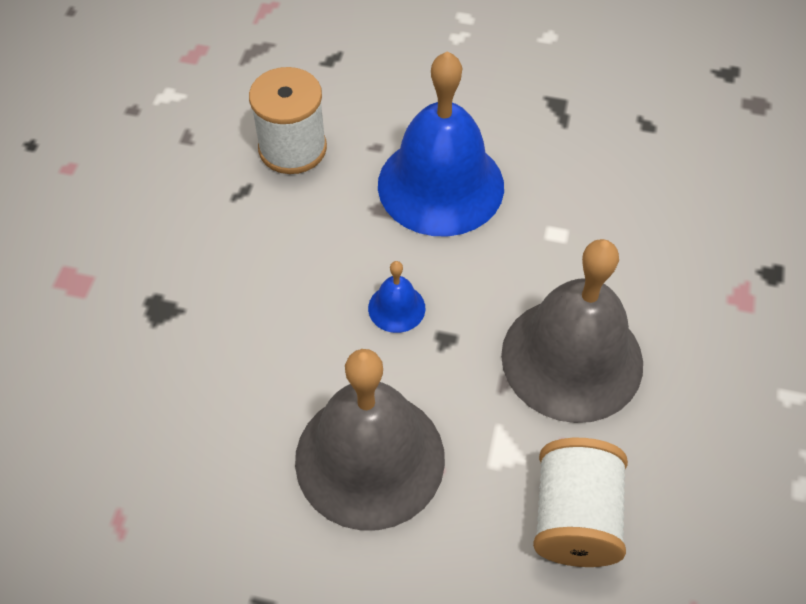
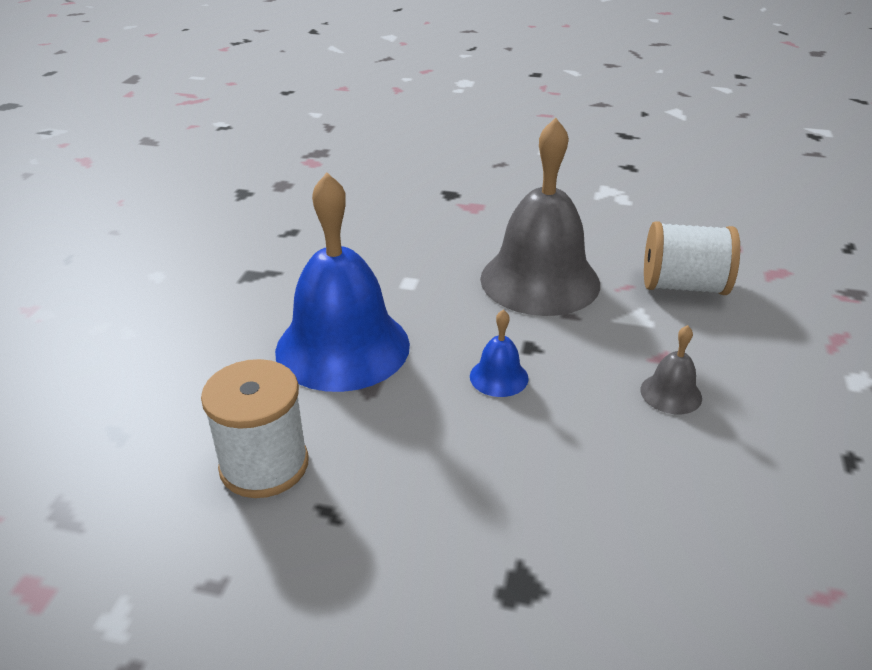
camera: 90 degrees left, 20 degrees down
(370, 458) = (671, 393): grey bell -> grey bell, size x0.42

